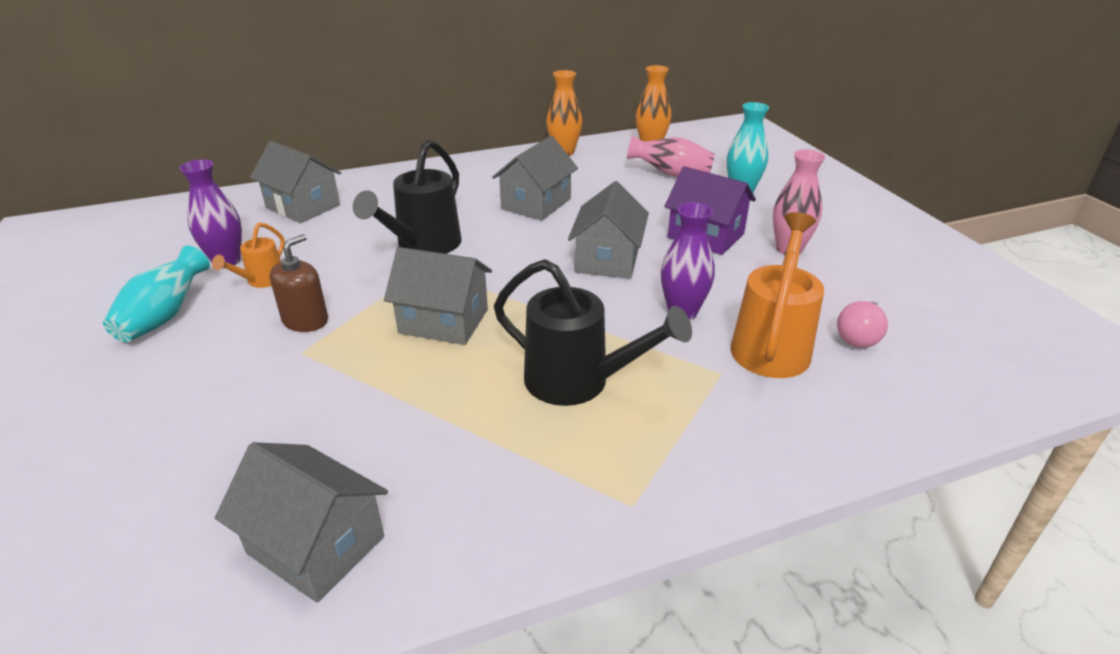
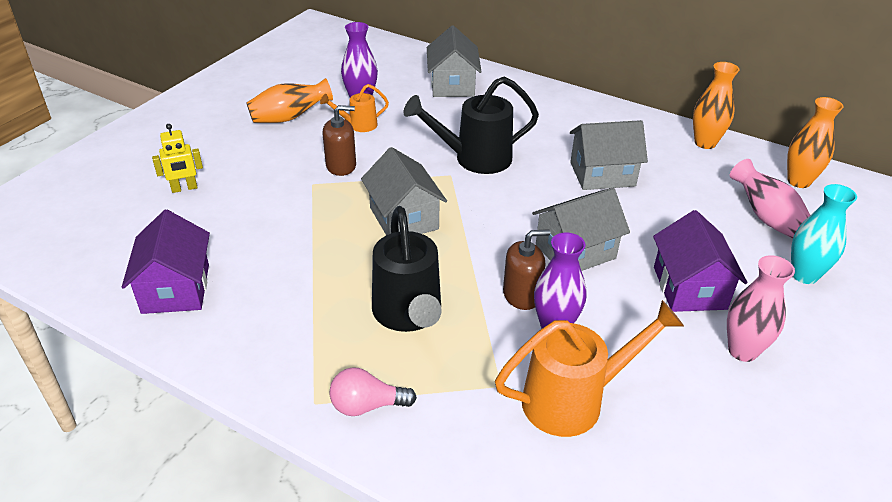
camera: 50 degrees right, 5 degrees up
(140, 455) = (184, 188): none -> yellow robot
(164, 316) = (289, 117): turquoise vase -> orange vase
(316, 545) = (176, 288): grey house -> purple house
(627, 309) = (521, 295): none -> brown soap dispenser
(859, 337) = (654, 455): pink light bulb -> pink light bulb (367, 405)

